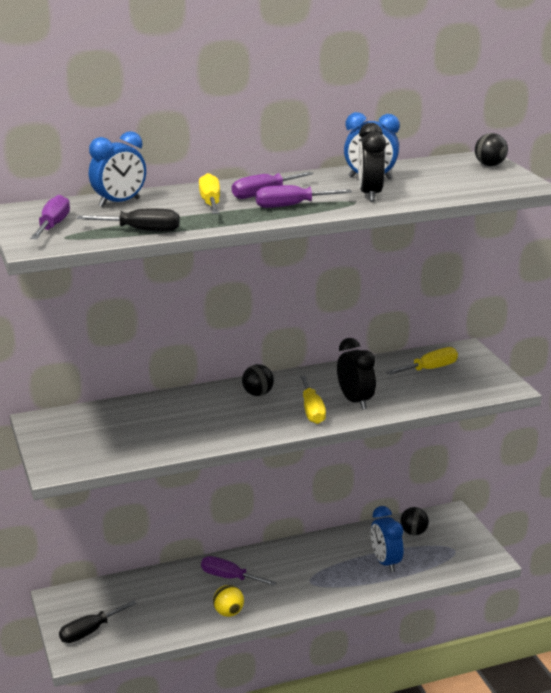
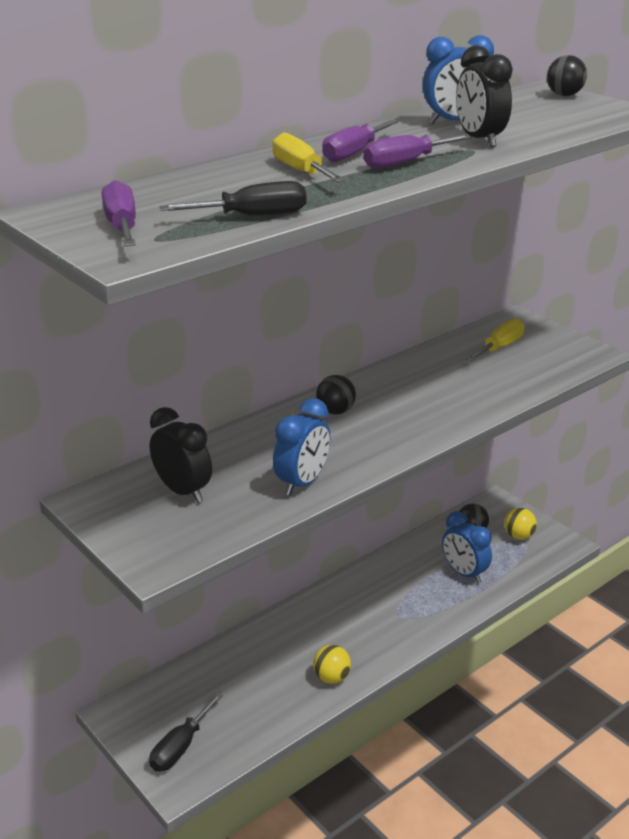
camera: 20 degrees left, 5 degrees up
(119, 203) = (181, 185): blue clock -> blue clock (302, 483)
(229, 577) = (307, 633): purple screwdriver -> none
(312, 411) = (413, 420): yellow screwdriver -> none
(355, 401) = (451, 399): black clock -> black clock (183, 491)
(452, 544) = (518, 536): none -> yellow ball

